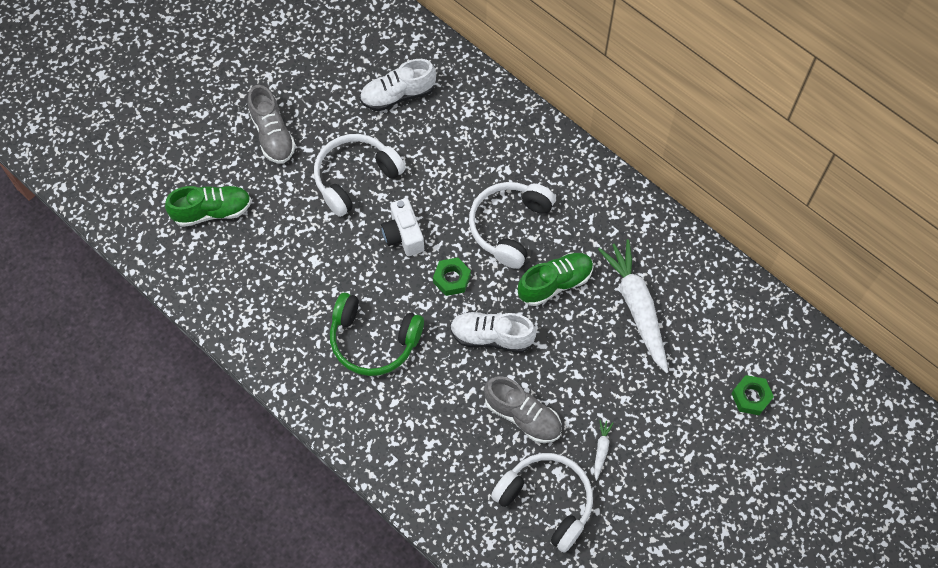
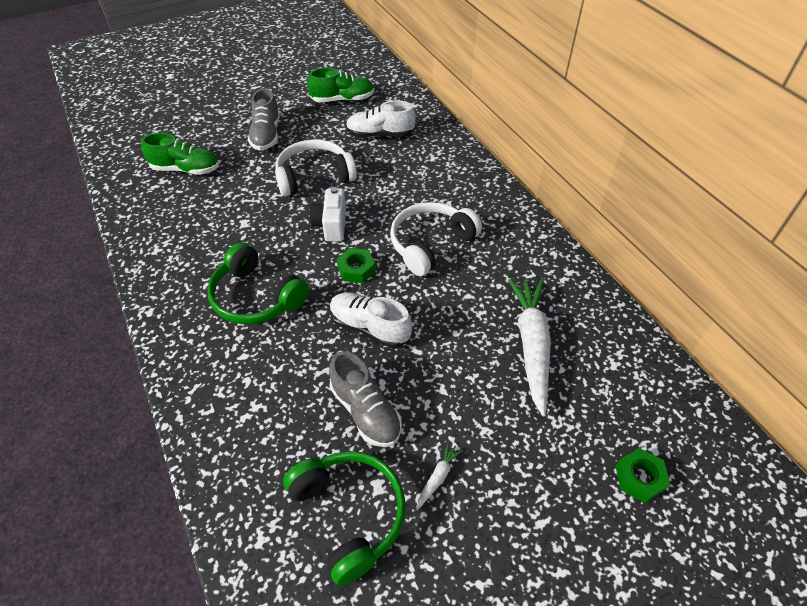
camera: 20 degrees right, 15 degrees down
(546, 501) = (349, 514): white headphones -> green headphones
(555, 283) = (454, 300): green shoe -> green shoe (342, 99)

